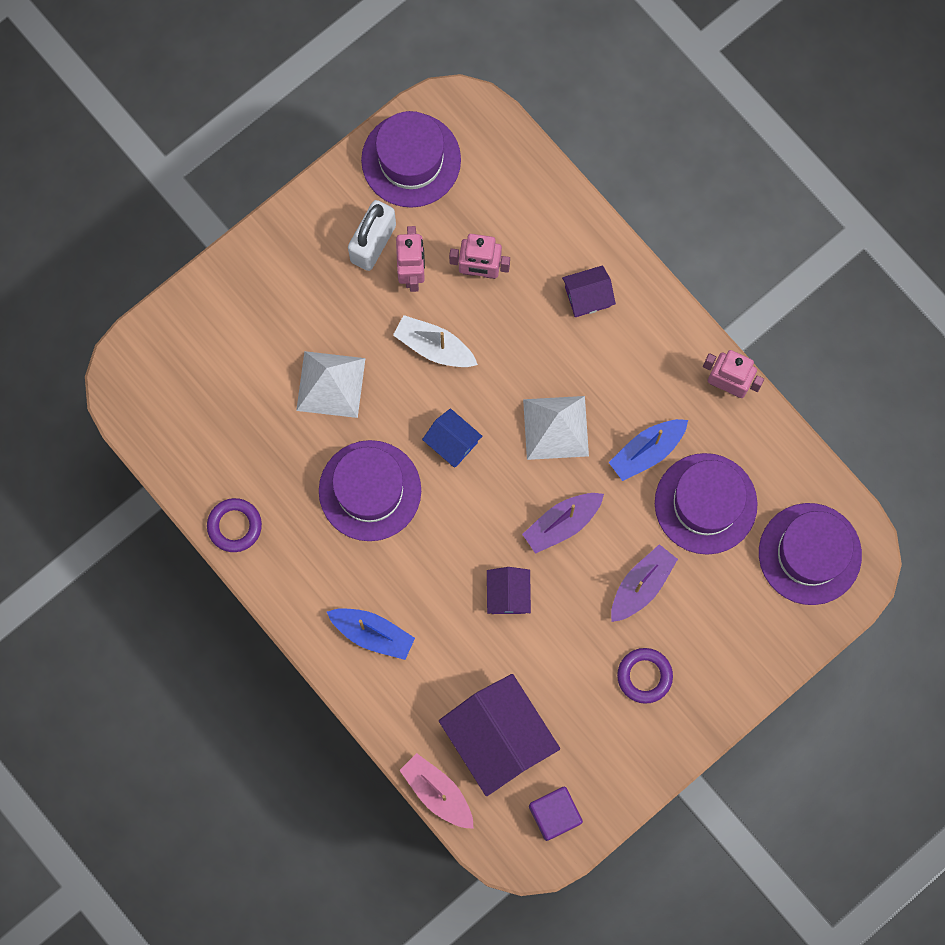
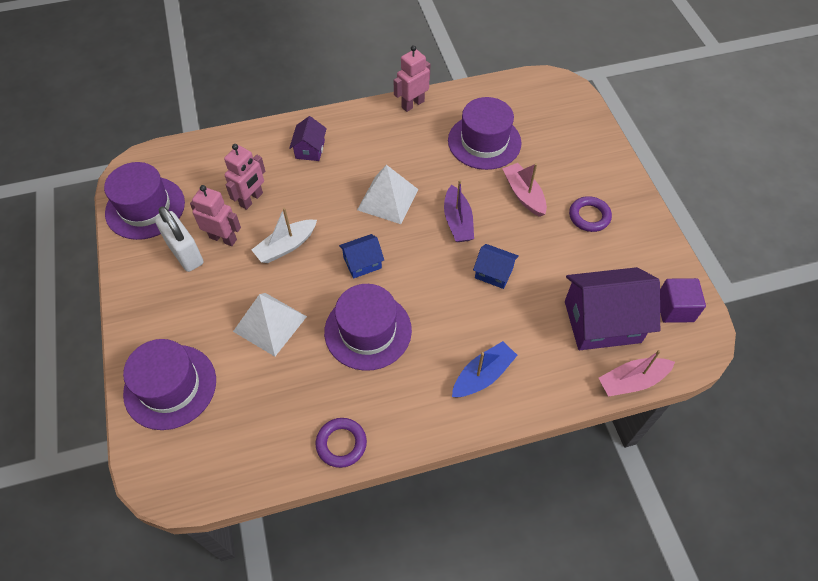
camera: 65 degrees left, 20 degrees down
(508, 594) = (494, 273): purple house -> blue house
(641, 585) = (523, 194): purple boat -> pink boat
(647, 451) = (432, 158): blue boat -> none
(810, 554) = (543, 105): purple hat -> purple hat (170, 386)

